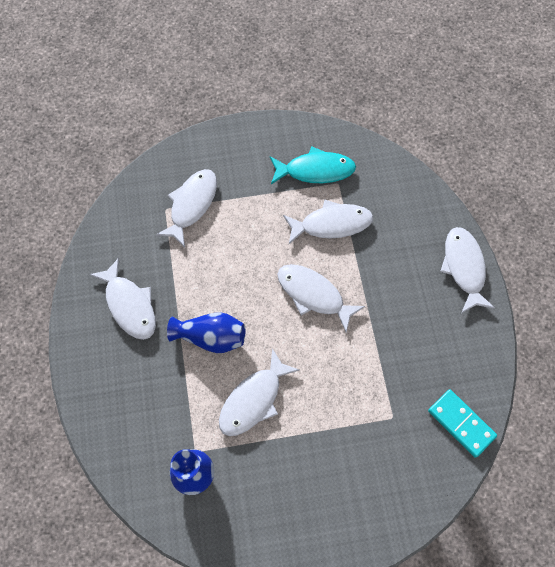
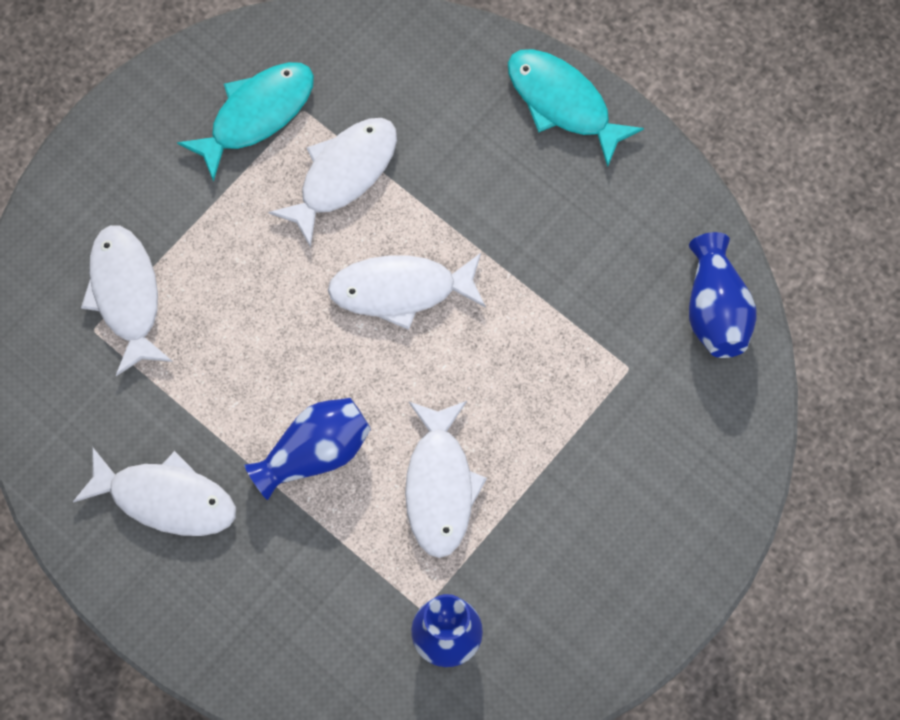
camera: 40 degrees left, 5 degrees up
(461, 423) = (715, 309): turquoise domino -> blue vase
(464, 267) = (563, 103): white fish -> turquoise fish

